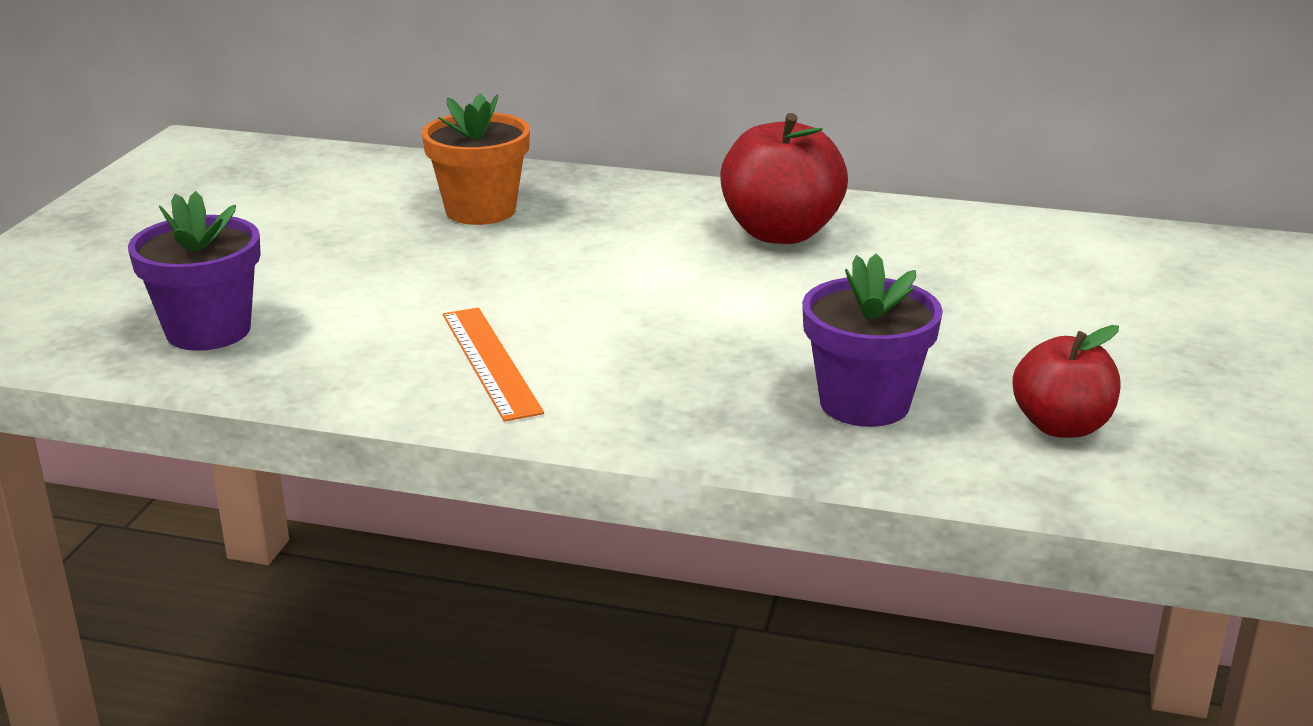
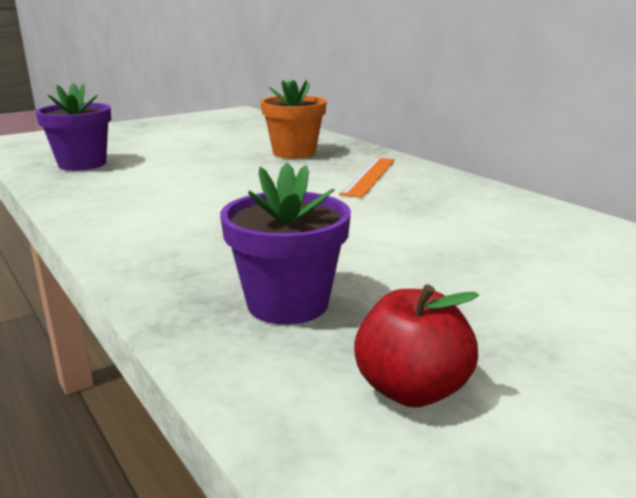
camera: 40 degrees right, 5 degrees down
(490, 362) = (147, 208): orange ruler -> orange ruler (369, 176)
(781, 233) = (435, 199): red apple -> none

